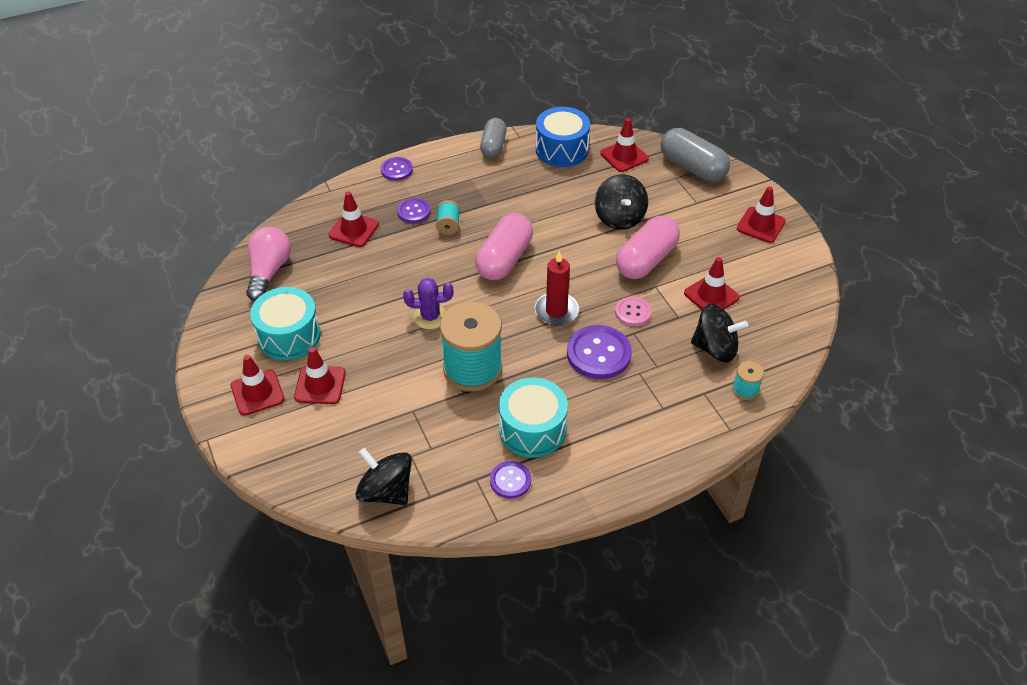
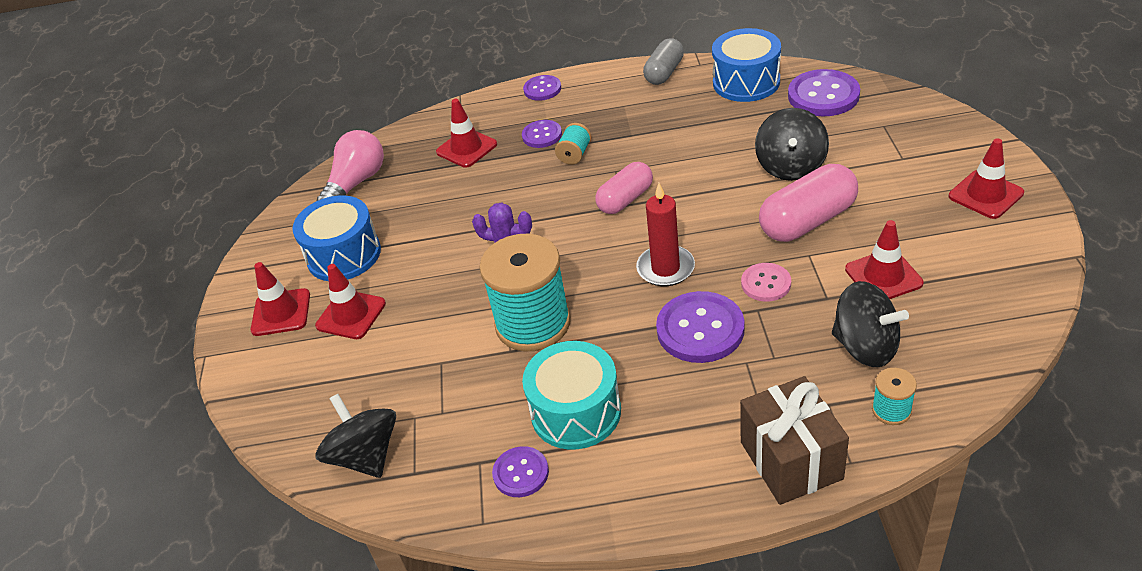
camera: 25 degrees right, 5 degrees down
(289, 336) = (344, 255): turquoise drum -> blue drum
(504, 259) = (625, 199): pink capsule -> pink capsule, size x0.66
(624, 156) = (823, 95): red traffic cone -> purple button
(692, 168) = (911, 116): grey capsule -> none
(692, 435) = (791, 460): none -> brown gift

